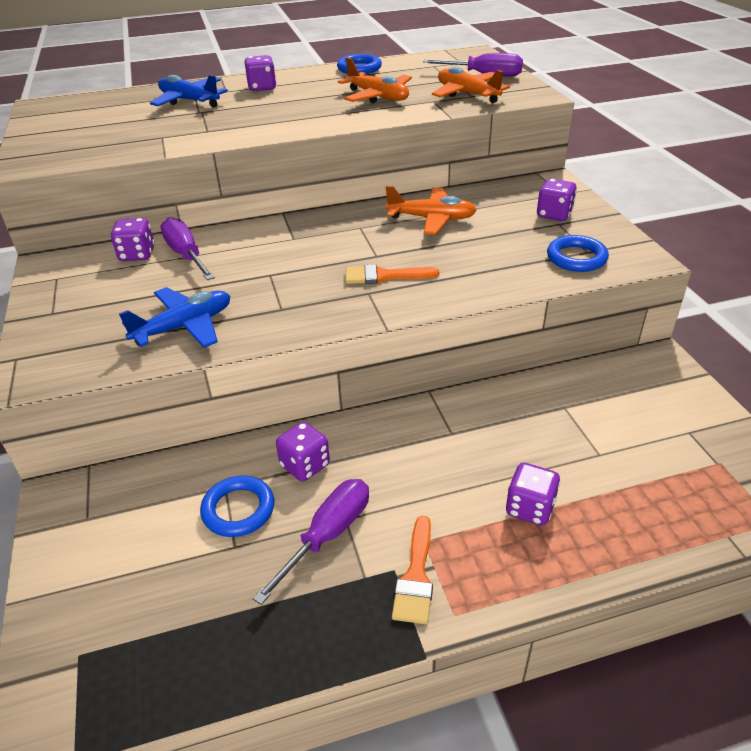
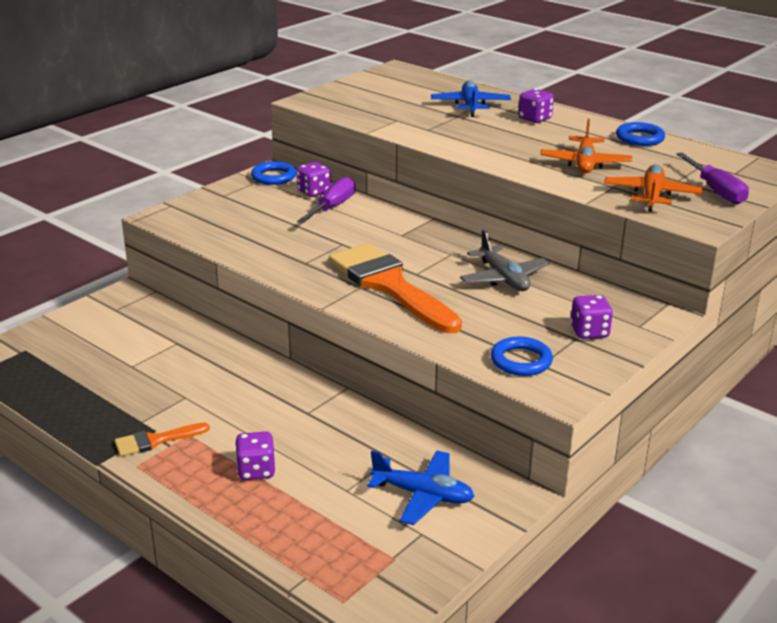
camera: 55 degrees right, 10 degrees down
(185, 327) = (250, 239): blue plane -> blue plane (423, 495)
(238, 509) = (161, 355): blue ring -> blue ring (273, 177)
(305, 465) = (219, 364): purple dice -> none
(328, 534) = (166, 395): purple screwdriver -> none
(384, 276) = (389, 285): orange brush -> orange brush, size x2.17
(432, 219) = (503, 278): orange plane -> grey plane

